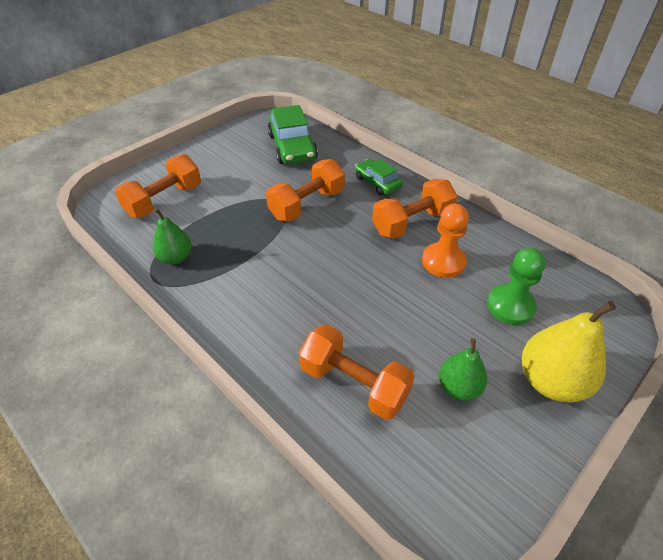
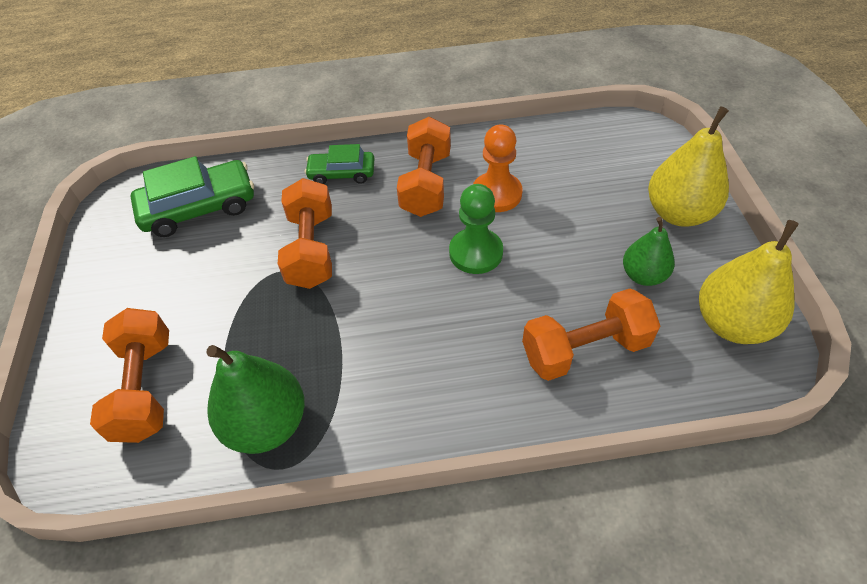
camera: 50 degrees left, 5 degrees up
(176, 257) = (266, 424): green pear -> green pear, size x1.62
(292, 147) = (199, 208): green car -> green car turned 45 degrees counterclockwise
(471, 476) = (732, 323): none -> yellow pear
(510, 306) = (586, 185): green pawn -> green pawn (476, 253)

